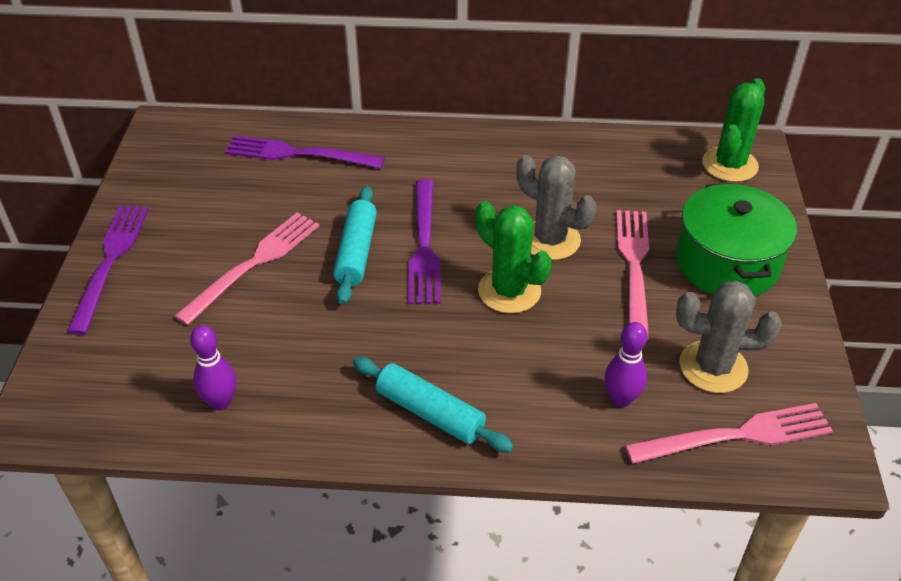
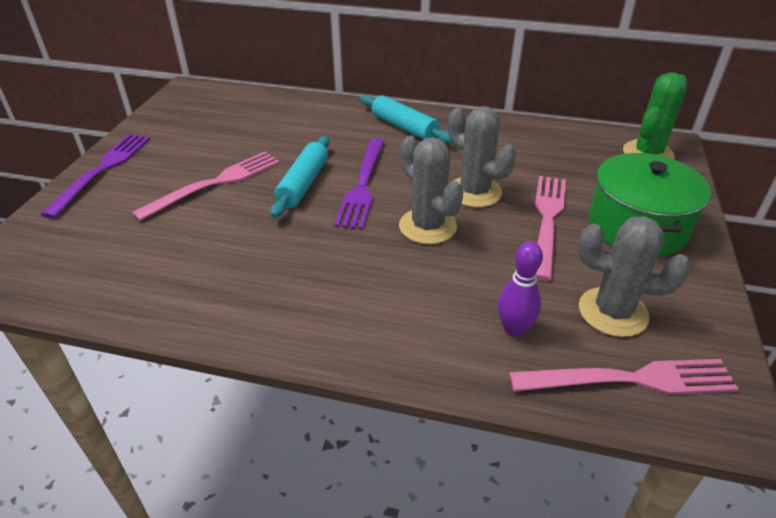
camera: 10 degrees right, 5 degrees down
(221, 402) = (139, 284): purple bowling pin -> none
(298, 154) = (282, 114): purple fork -> none
(430, 413) = (324, 317): turquoise rolling pin -> turquoise rolling pin (404, 127)
(509, 291) = (427, 226): green cactus -> grey cactus

